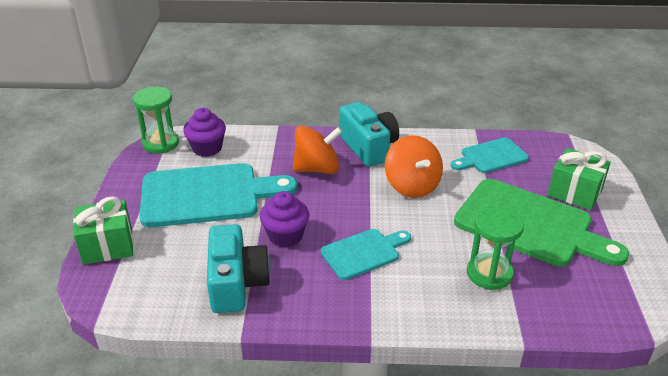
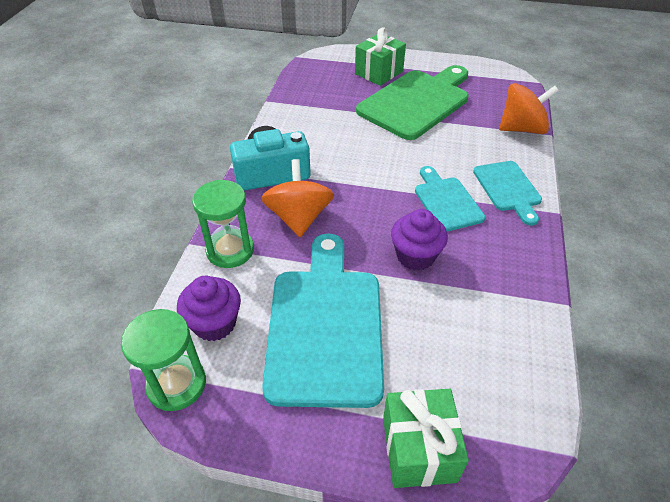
camera: 80 degrees left, 10 degrees up
(237, 283) = (491, 303): turquoise camera -> none
(412, 186) = (348, 154): orange spinning top -> orange spinning top (522, 129)
(489, 273) = (475, 134): green hourglass -> green hourglass (230, 250)
(491, 156) = (316, 101): turquoise cutting board -> turquoise cutting board (508, 189)

